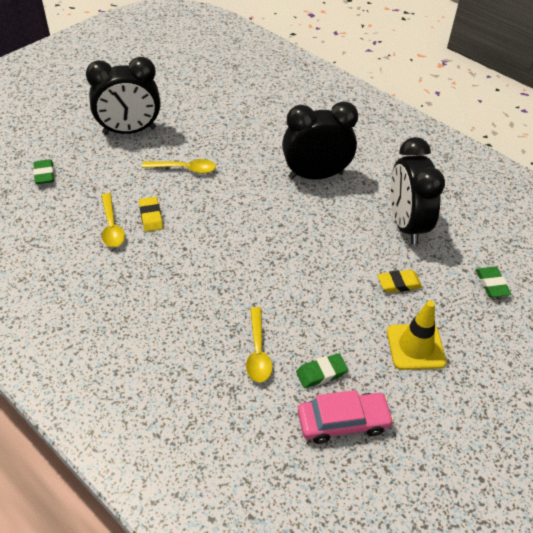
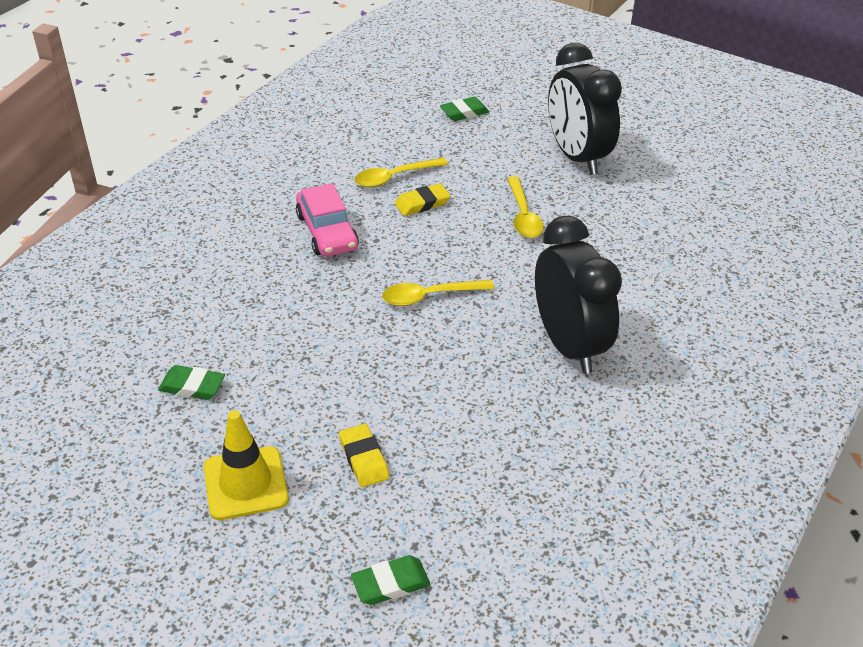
camera: 80 degrees right, 5 degrees down
(258, 352) = (219, 325): yellow spoon -> yellow spoon (429, 296)
(321, 373) = (192, 386): green eraser -> green eraser turned 45 degrees counterclockwise
(343, 422) = (119, 413): pink car -> pink car (327, 231)
(406, 225) = (495, 462): black clock -> none

